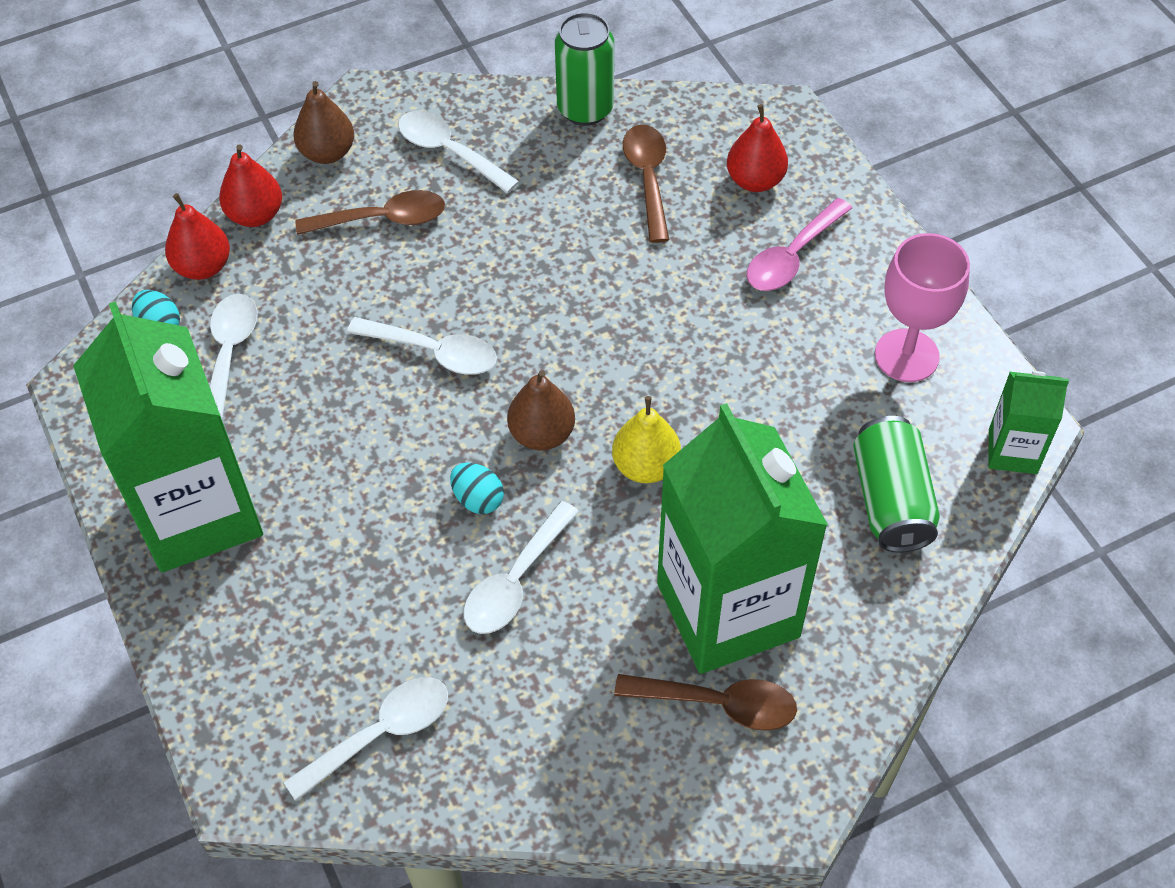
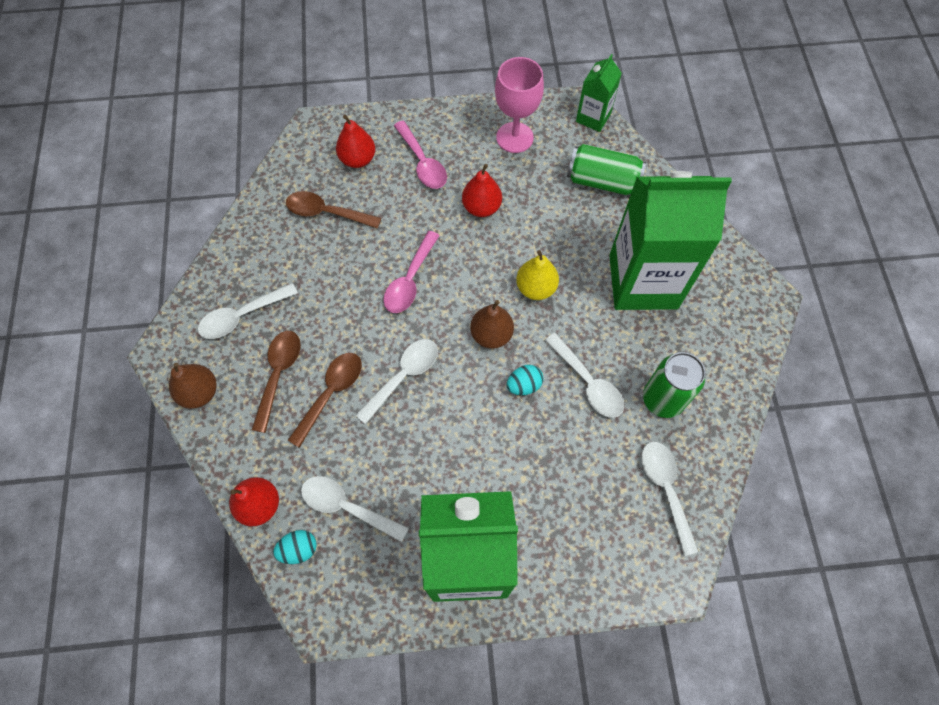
camera: 70 degrees left, 10 degrees up
(255, 215) = (231, 456): red pear -> red pear (481, 207)
(585, 109) = (251, 226): green can -> green can (662, 399)
(585, 309) = (410, 280): none -> pink spoon
(718, 704) = (698, 306): brown spoon -> brown spoon (331, 393)

